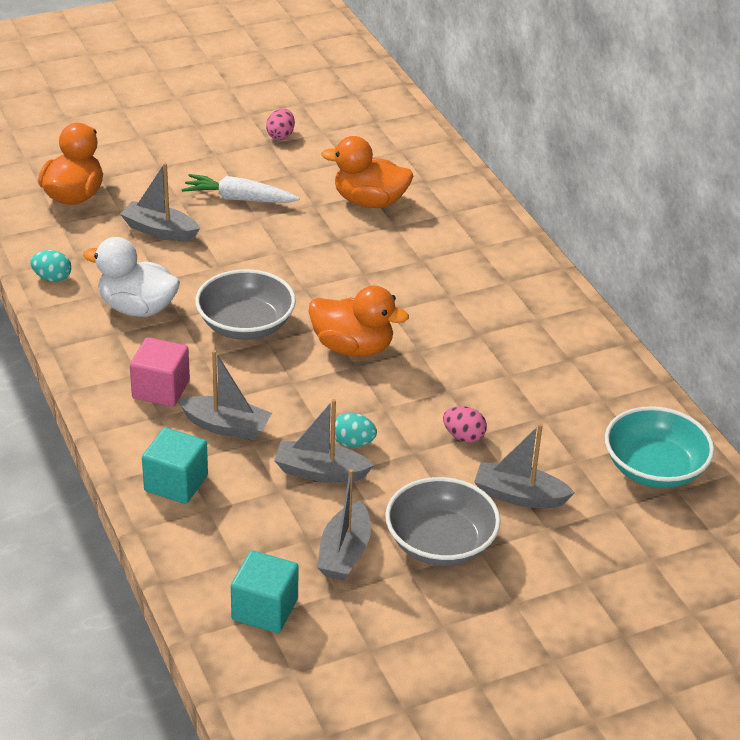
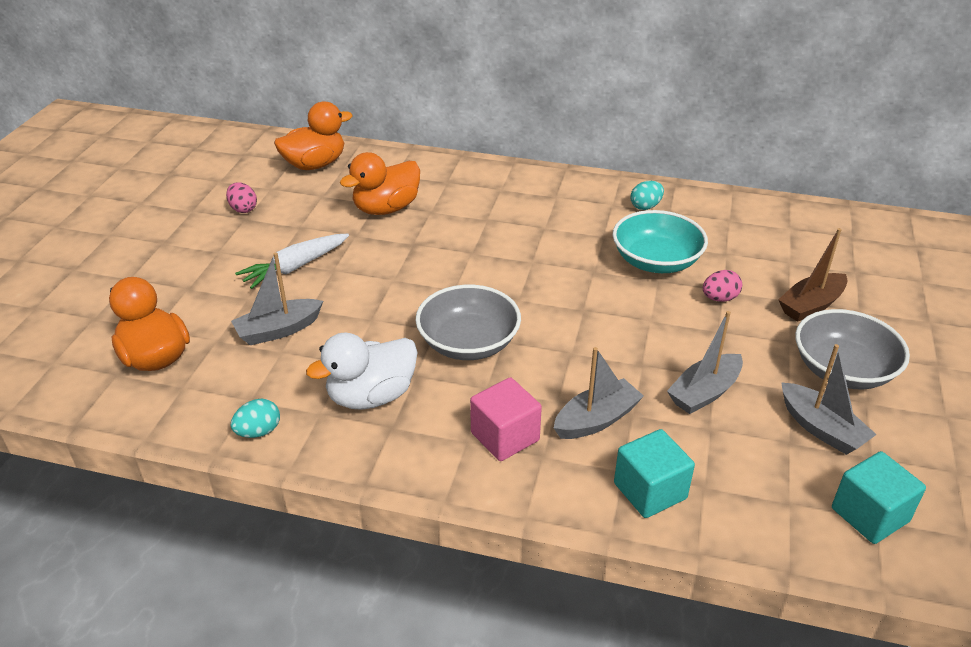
camera: 50 degrees left, 0 degrees up
(353, 347) = (559, 300): orange duck -> orange duck (315, 164)
(353, 443) = (681, 357): turquoise egg -> turquoise egg (645, 206)
(519, 496) = (811, 305): grey boat -> brown boat
(654, 468) = (823, 235): turquoise bowl -> turquoise bowl (656, 261)

